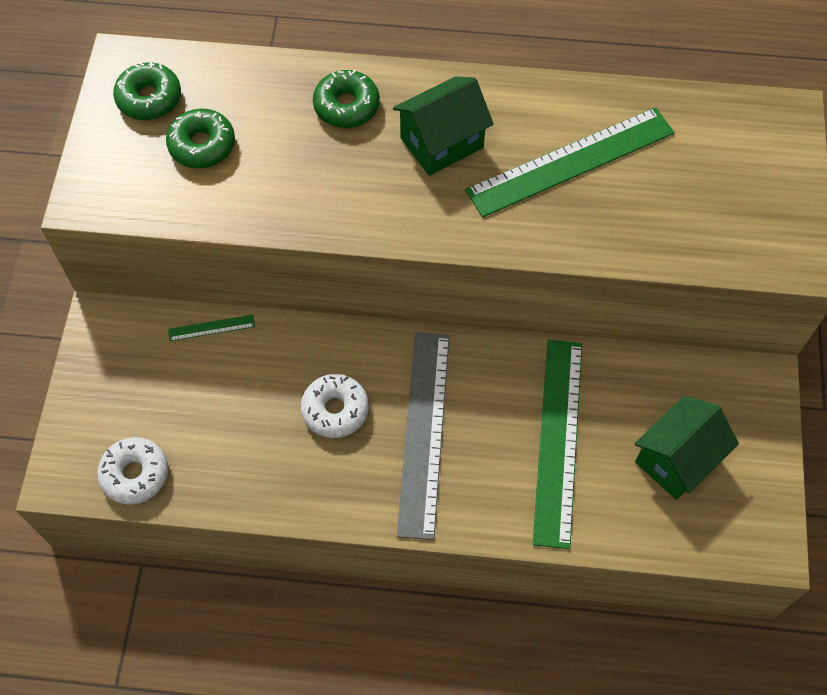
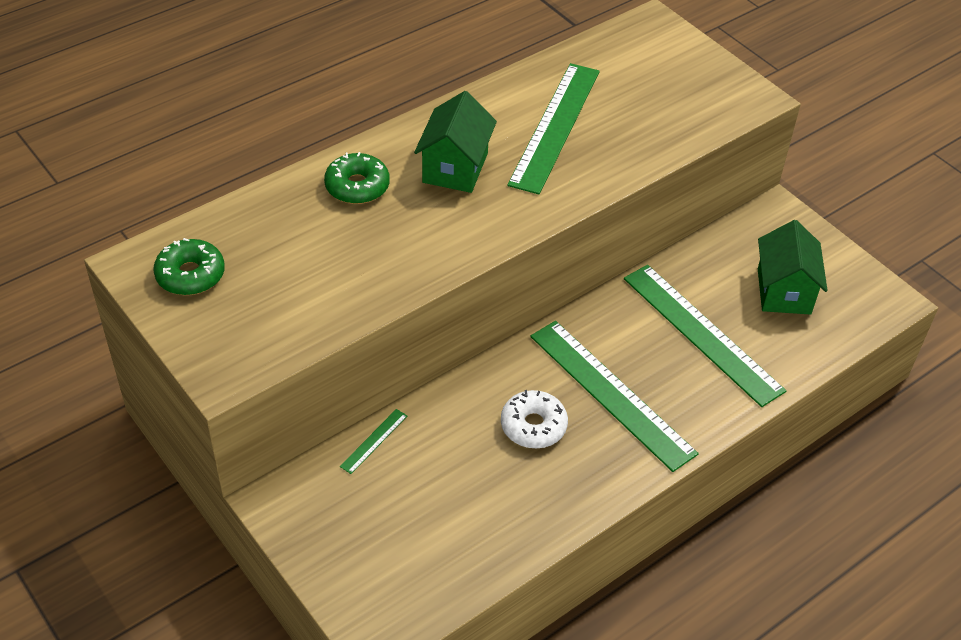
camera: 45 degrees left, 15 degrees down
(135, 474) = (435, 584): white donut -> none
(202, 145) = (275, 279): green donut -> none
(424, 432) = (611, 393): grey ruler -> green ruler

